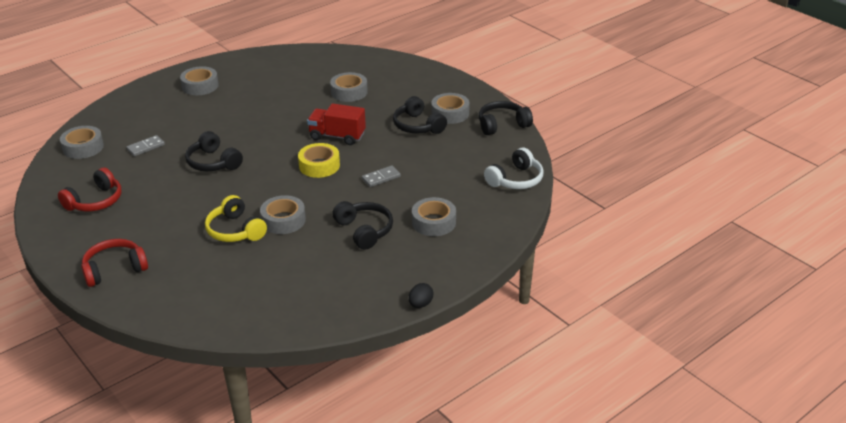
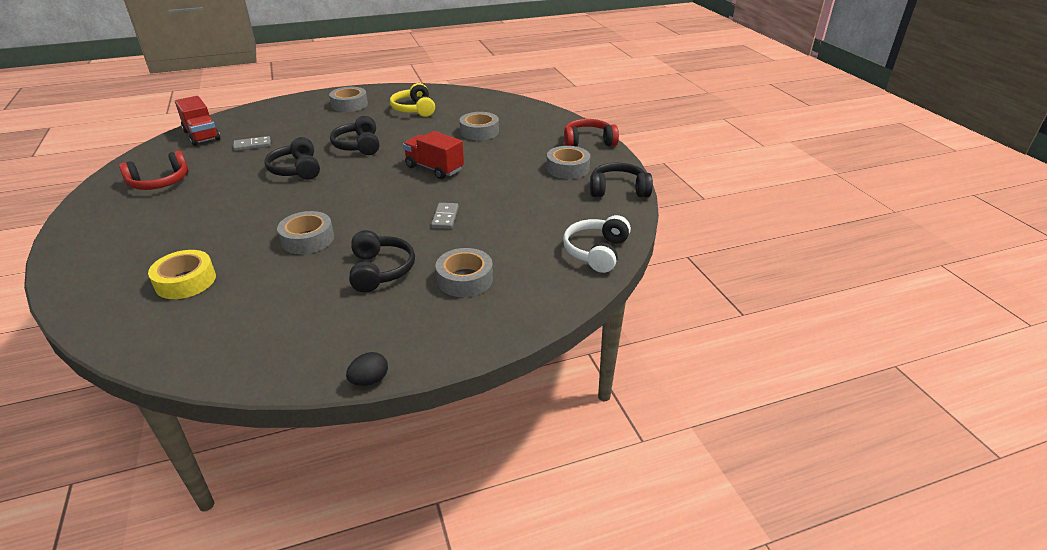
camera: 20 degrees right, 0 degrees up
(83, 147) = (202, 136): grey tape -> red truck
(114, 269) = (102, 251): red headphones -> red headphones (588, 142)
(235, 230) = (251, 239): yellow headphones -> yellow headphones (414, 109)
(319, 165) = (392, 192): yellow tape -> yellow tape (185, 281)
(381, 178) = (445, 217): grey domino -> grey domino turned 75 degrees counterclockwise
(417, 126) = (524, 174): black headphones -> black headphones (358, 146)
(516, 180) = (596, 252): white headphones -> white headphones turned 135 degrees clockwise

